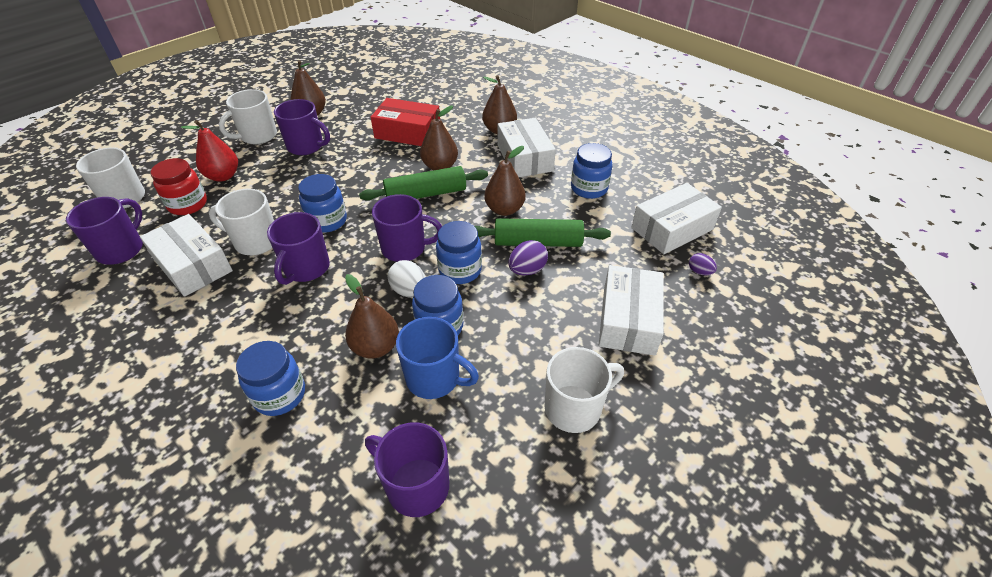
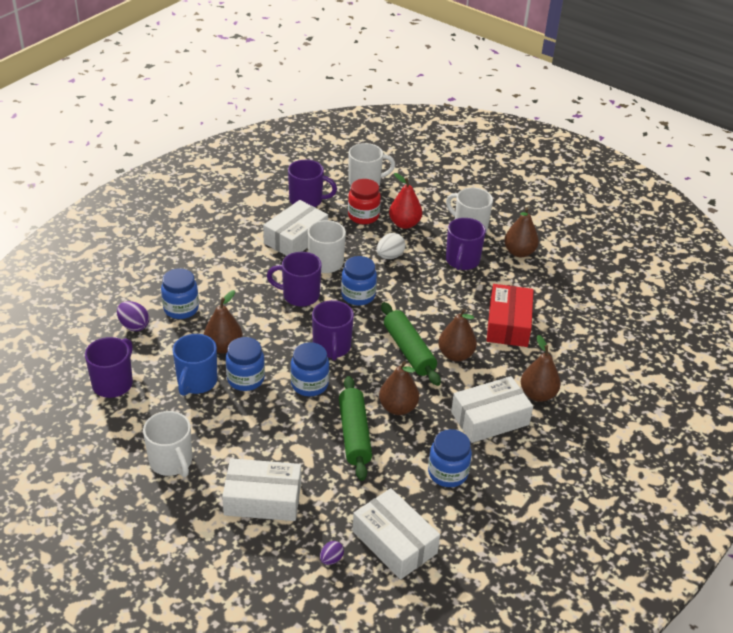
camera: 80 degrees right, 5 degrees down
(409, 291) = (282, 357): white egg -> white egg (390, 256)
(527, 270) = (316, 428): purple egg -> purple egg (134, 326)

